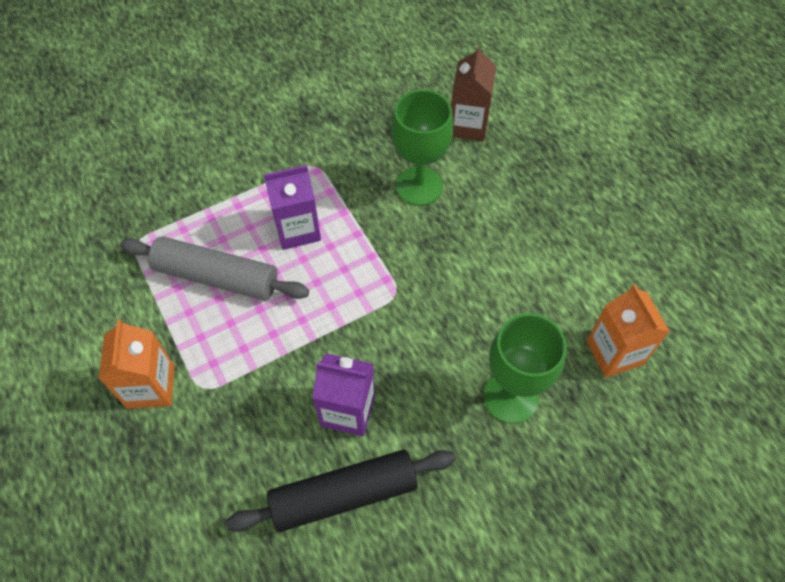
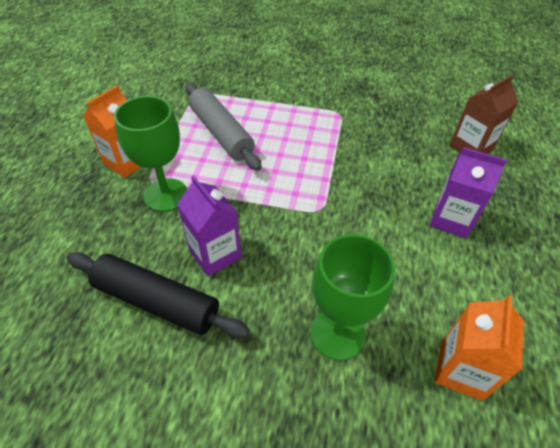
camera: 40 degrees right, 10 degrees down
(297, 229) = (293, 138): purple carton -> purple carton (451, 219)
(419, 186) = (399, 161): green goblet -> green goblet (166, 195)

